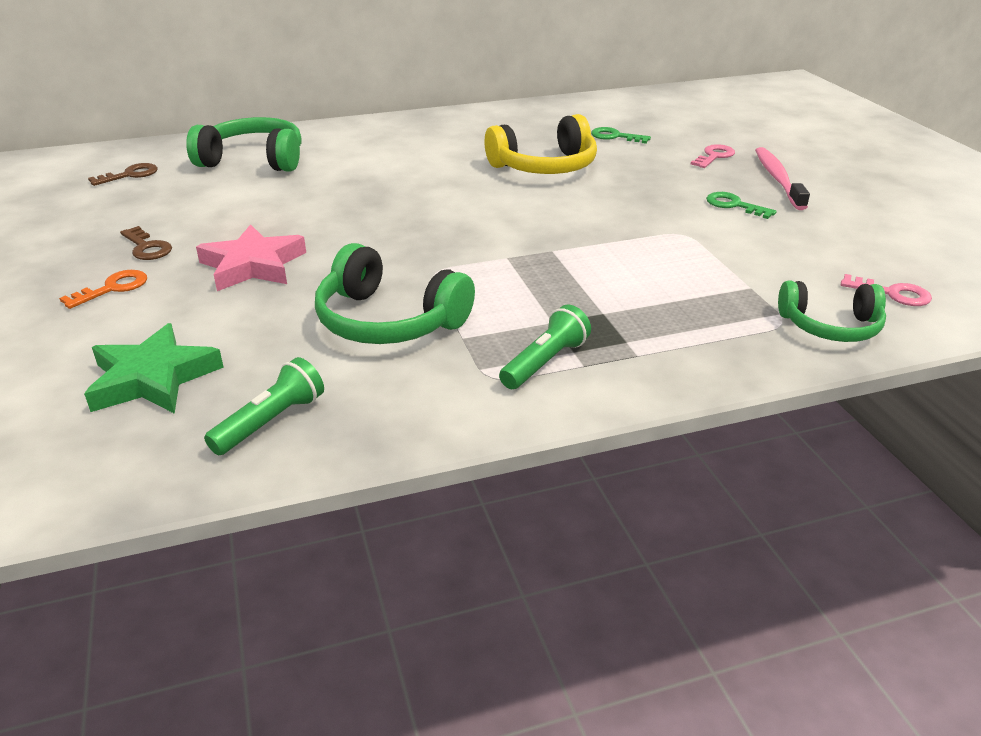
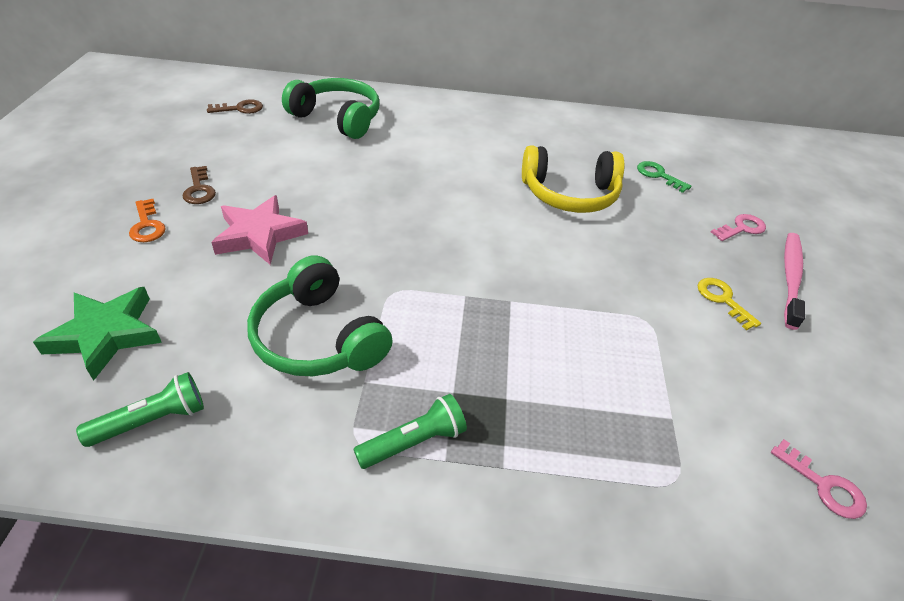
camera: 20 degrees right, 10 degrees up
(113, 288) = (147, 225): orange key -> orange key turned 90 degrees clockwise
(734, 205) = (723, 300): green key -> yellow key
(830, 326) = (724, 507): green headphones -> none

